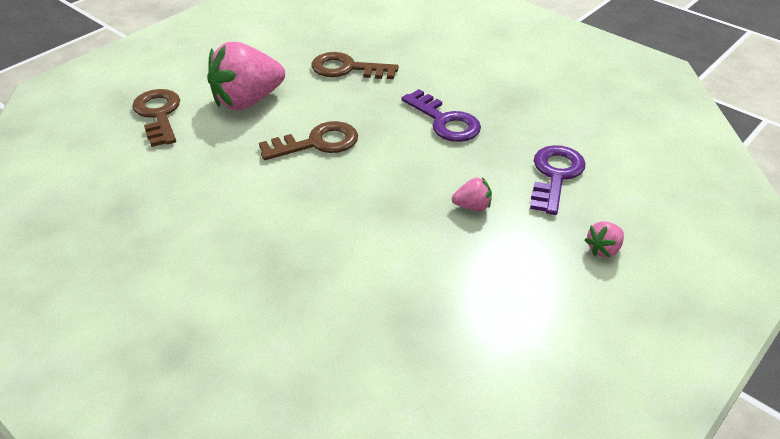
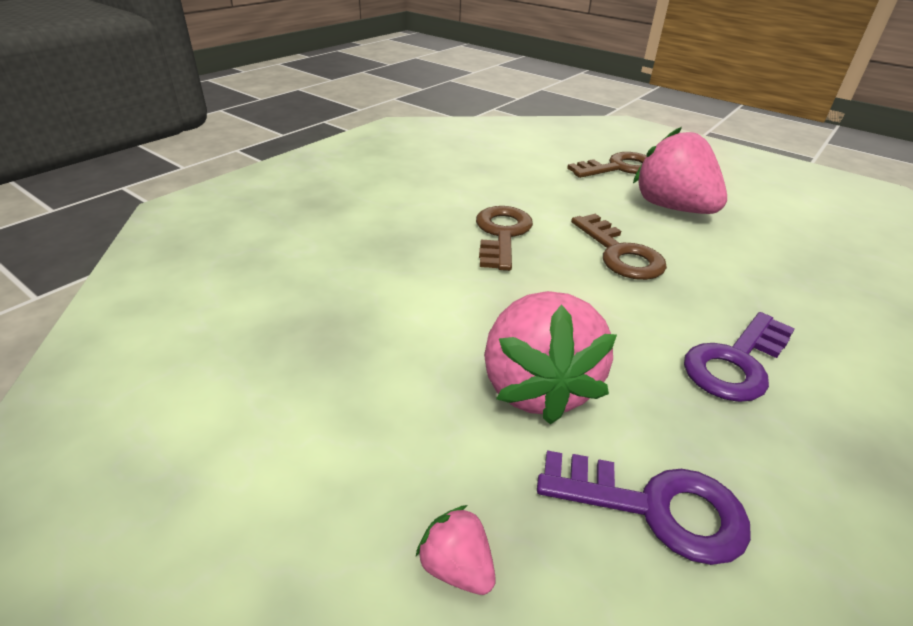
camera: 85 degrees right, 5 degrees down
(347, 69) = (798, 269): brown key -> brown key (502, 234)
(472, 206) = (537, 386): pink strawberry -> pink strawberry, size x2.30

